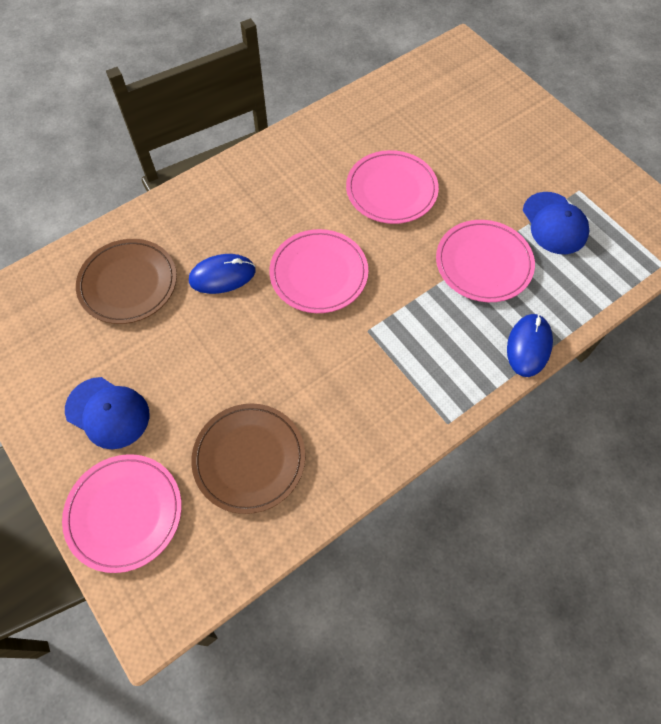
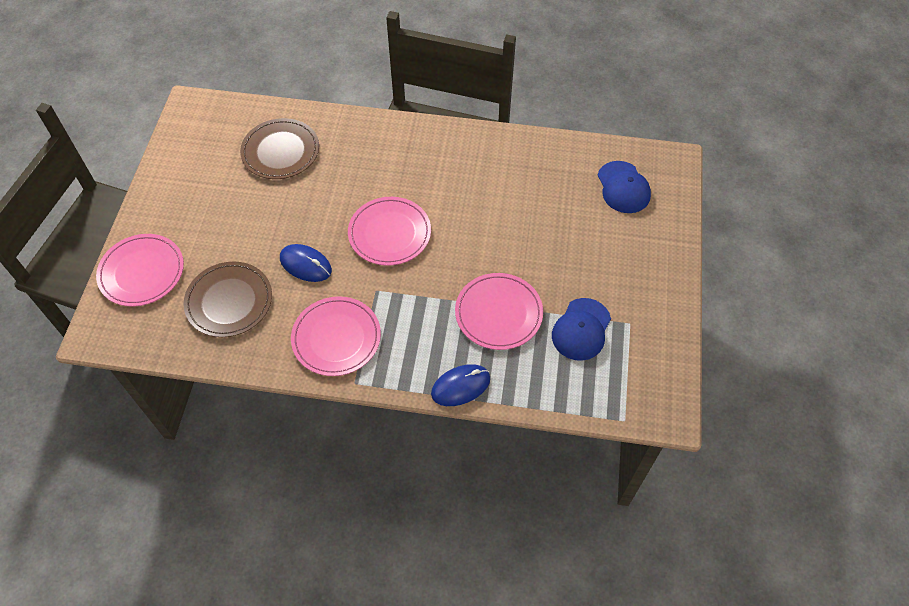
camera: 45 degrees right, 5 degrees down
(108, 413) = (191, 214): blue cap -> blue cap (623, 187)
(222, 276) = (334, 189): blue mouse -> blue mouse (305, 264)
(391, 190) = (498, 219): pink plate -> pink plate (336, 338)

